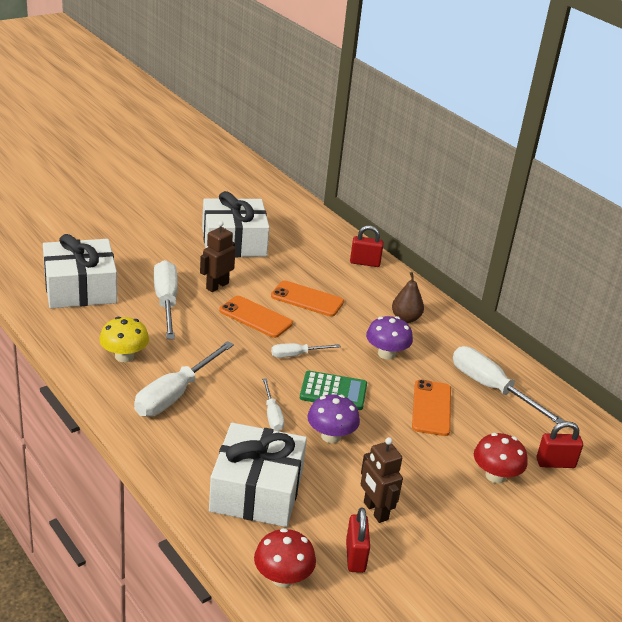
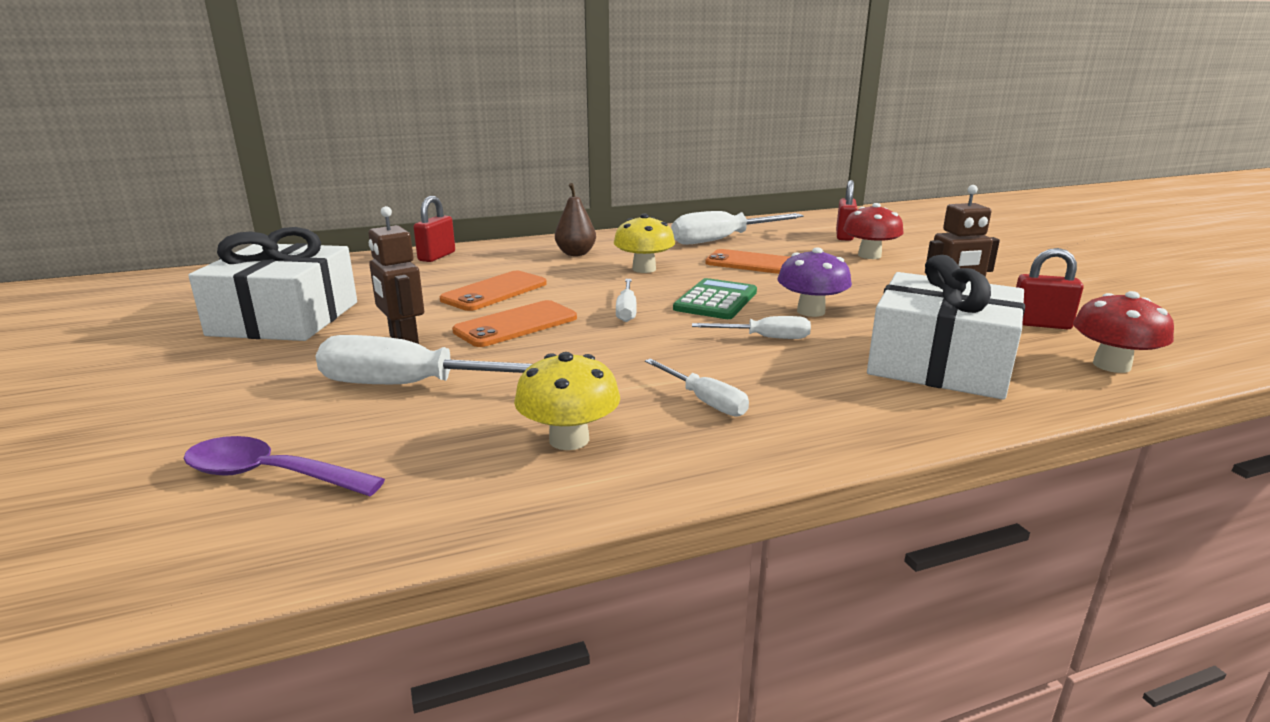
camera: 70 degrees left, 10 degrees down
(80, 288) = (269, 475): white gift -> purple spoon
(175, 394) = (704, 401): white screwdriver -> white screwdriver, size x0.54
(386, 354) = (644, 269): purple mushroom -> yellow mushroom

